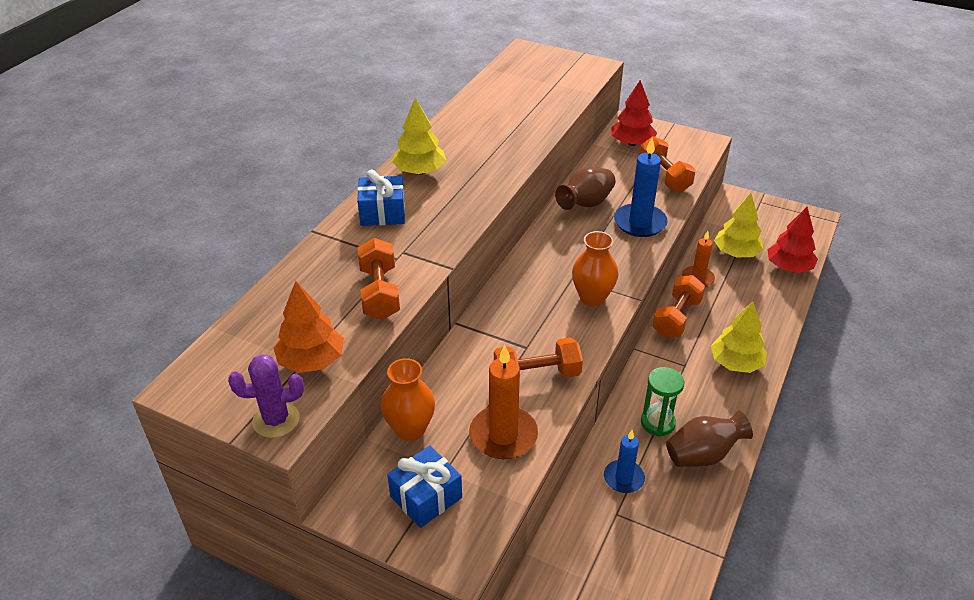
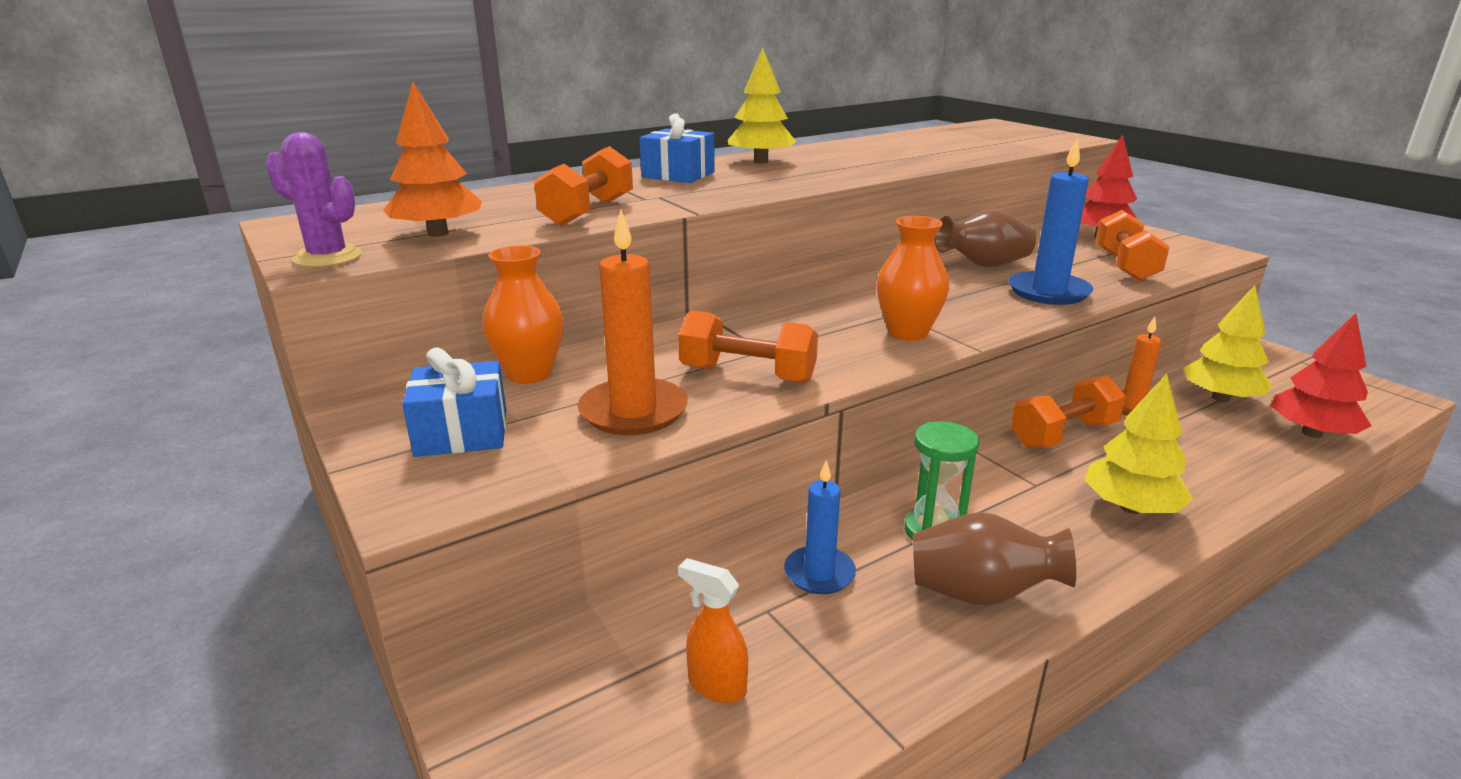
camera: 30 degrees right, 15 degrees down
(627, 568) = (716, 686): none -> orange spray bottle

